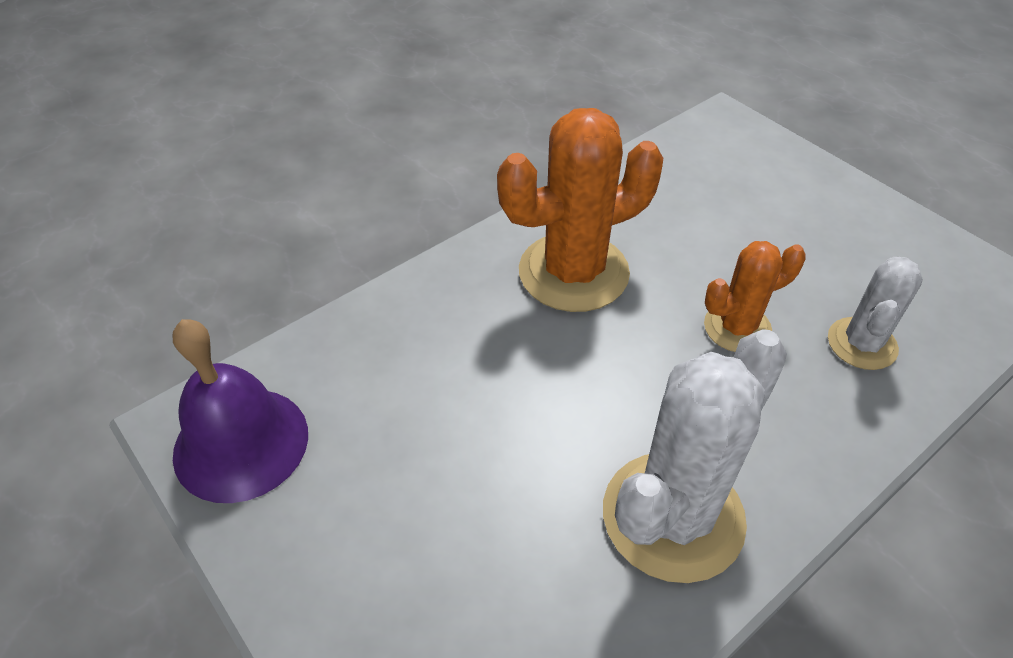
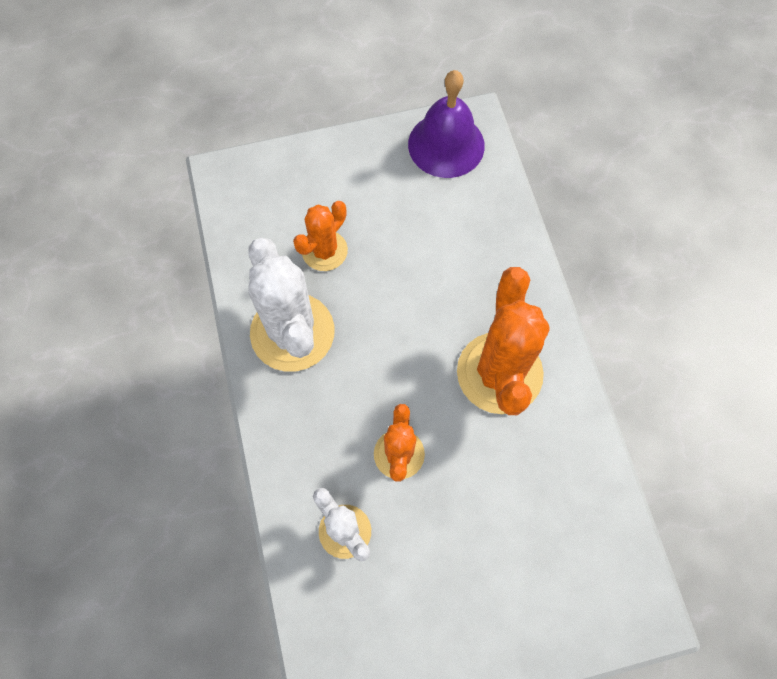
camera: 115 degrees right, 20 degrees up
(513, 535) = (324, 251): none -> orange cactus

